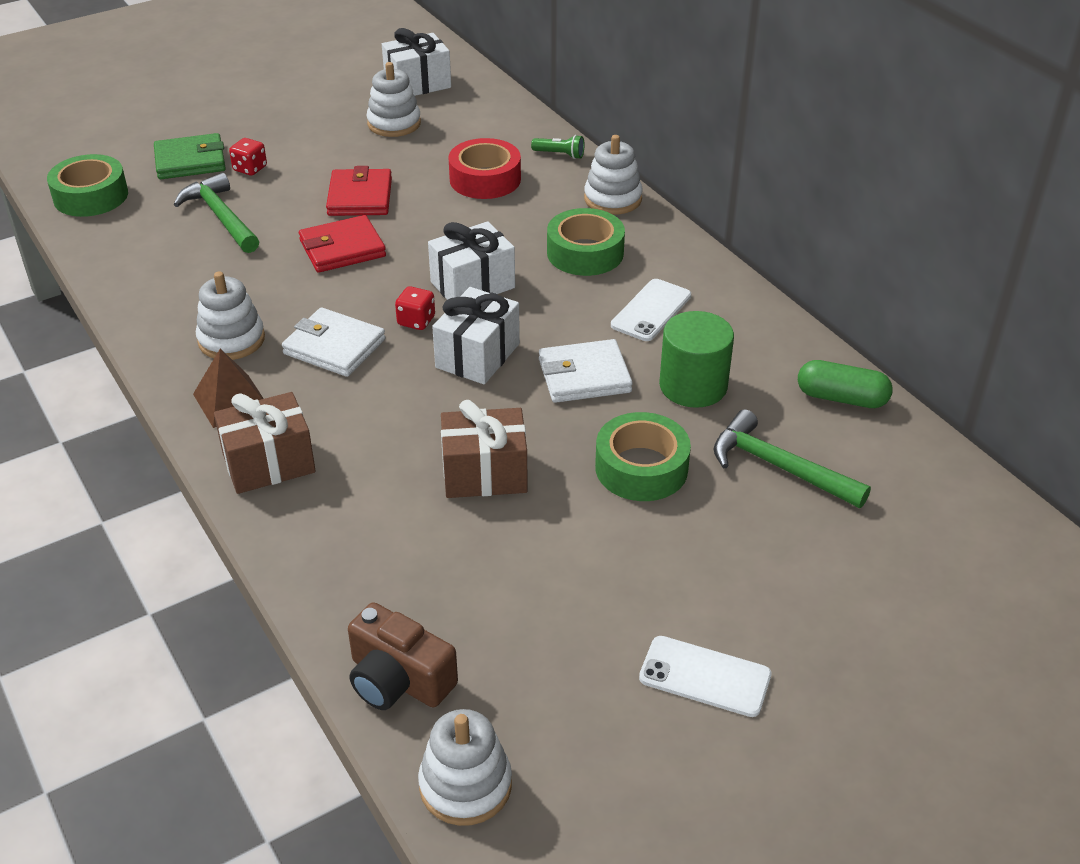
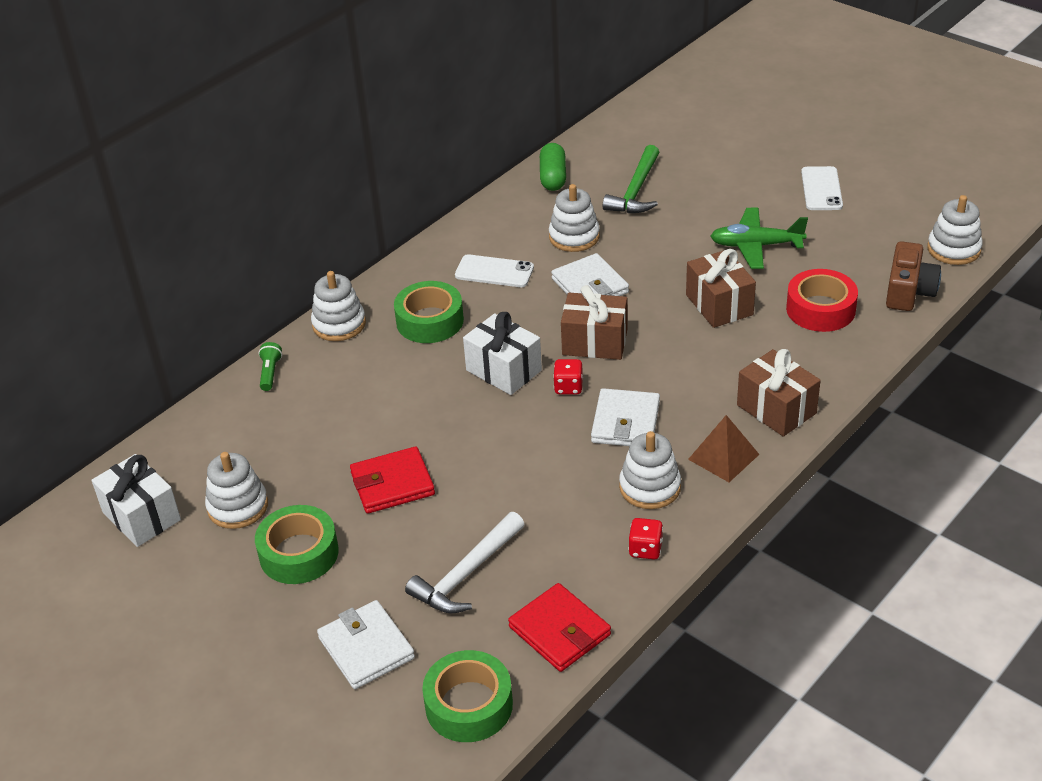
camera: 105 degrees left, 0 degrees up
(190, 161) = (366, 648): green wallet -> white wallet
(221, 217) = (466, 574): green hammer -> white hammer
(250, 169) = (366, 589): red dice -> red dice (645, 549)
(342, 248) = (484, 466): red wallet -> red wallet (559, 631)
(477, 355) = (594, 342): white gift -> brown gift
(485, 179) = (331, 409): red tape -> red tape (820, 309)
(592, 549) = (756, 246): none -> green plane
(641, 468) = (671, 242): green tape -> green tape (299, 553)
(693, 386) = (574, 237): green cylinder -> white stacking toy

